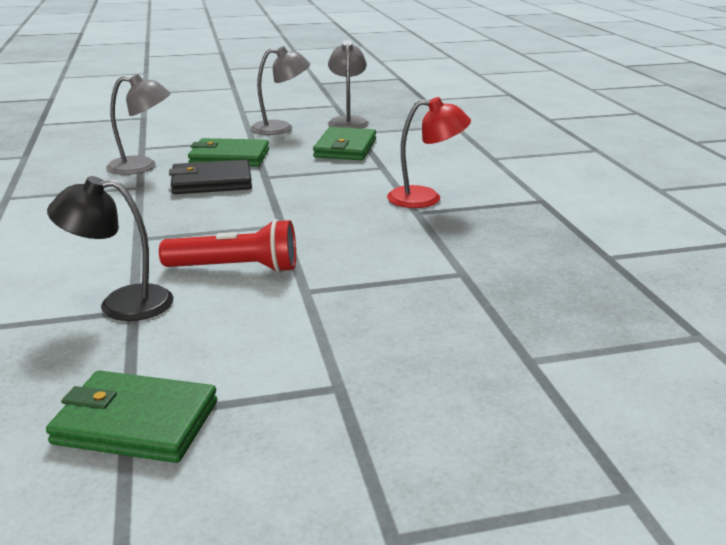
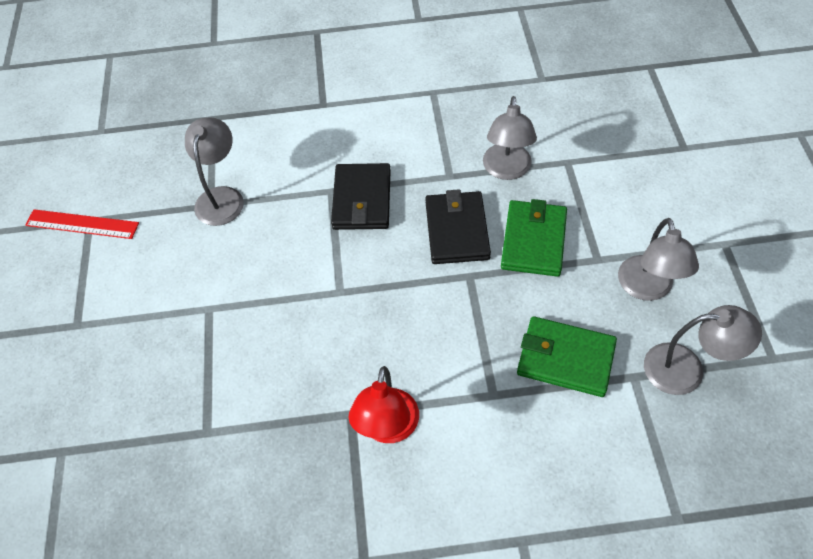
camera: 100 degrees right, 30 degrees up
(121, 304) = (221, 197): black lamp -> grey lamp
(136, 422) = (82, 224): green wallet -> red ruler
(158, 222) = (362, 200): none -> black wallet
(236, 268) = (259, 261): red flashlight -> none

